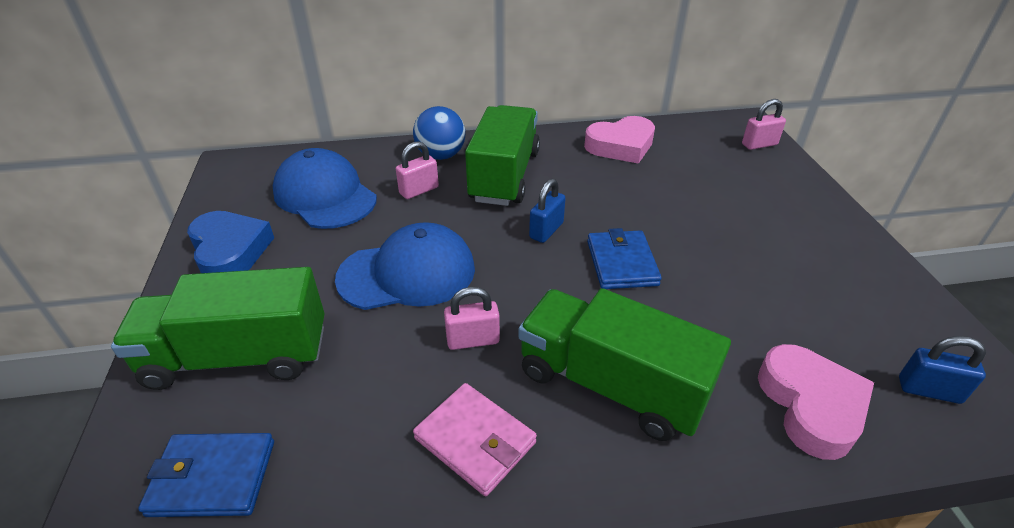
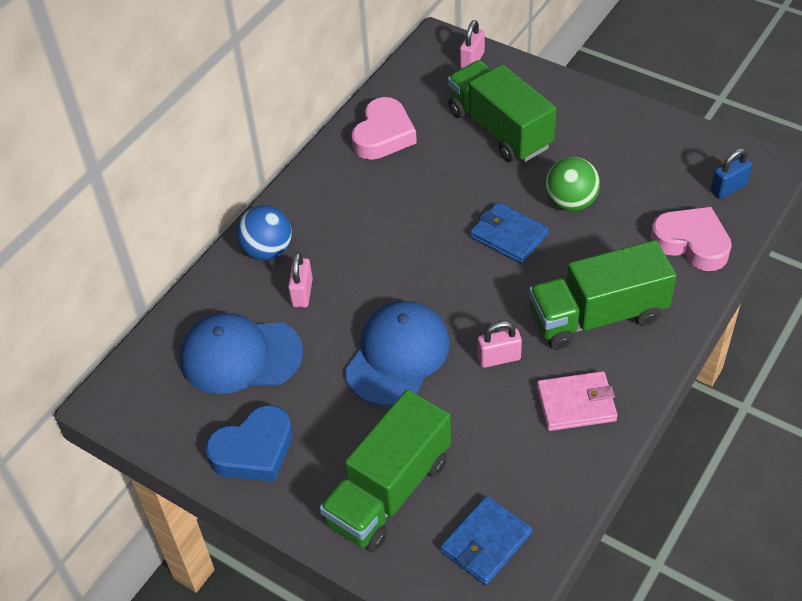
camera: 45 degrees left, 10 degrees up
(230, 251) = (254, 450): blue heart -> blue heart turned 135 degrees clockwise
(473, 340) = (499, 358): pink padlock -> pink padlock turned 45 degrees clockwise
(504, 176) = (342, 230): green truck -> green truck (499, 129)
(546, 230) = (434, 250): blue padlock -> none
(716, 279) = (571, 202): none -> green ball

